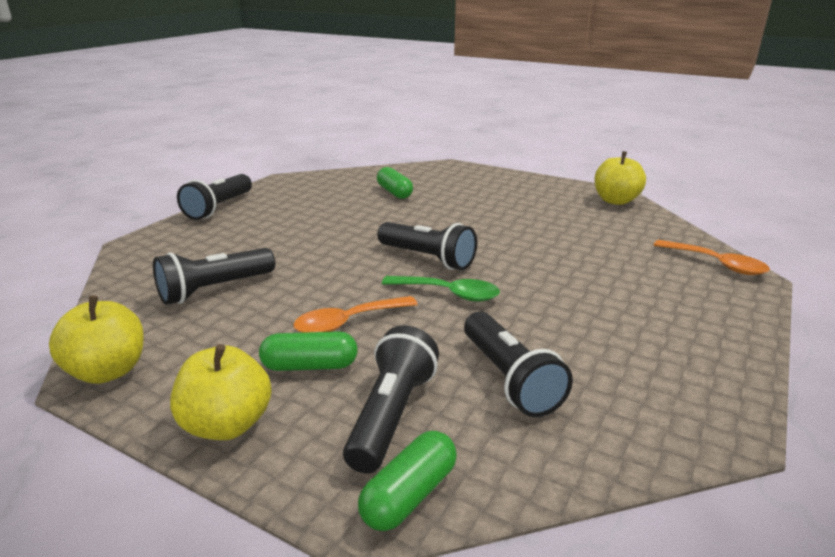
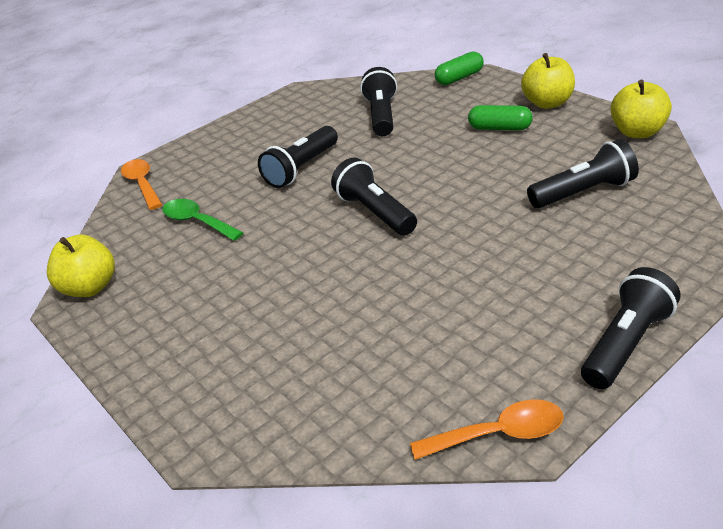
camera: 155 degrees left, 10 degrees up
(348, 322) = (468, 155): orange spoon -> orange spoon (498, 434)
(391, 415) = (457, 103): black flashlight -> black flashlight (302, 169)
(394, 192) = (348, 352): green capsule -> none
(448, 294) = (380, 173): green spoon -> green spoon (197, 222)

